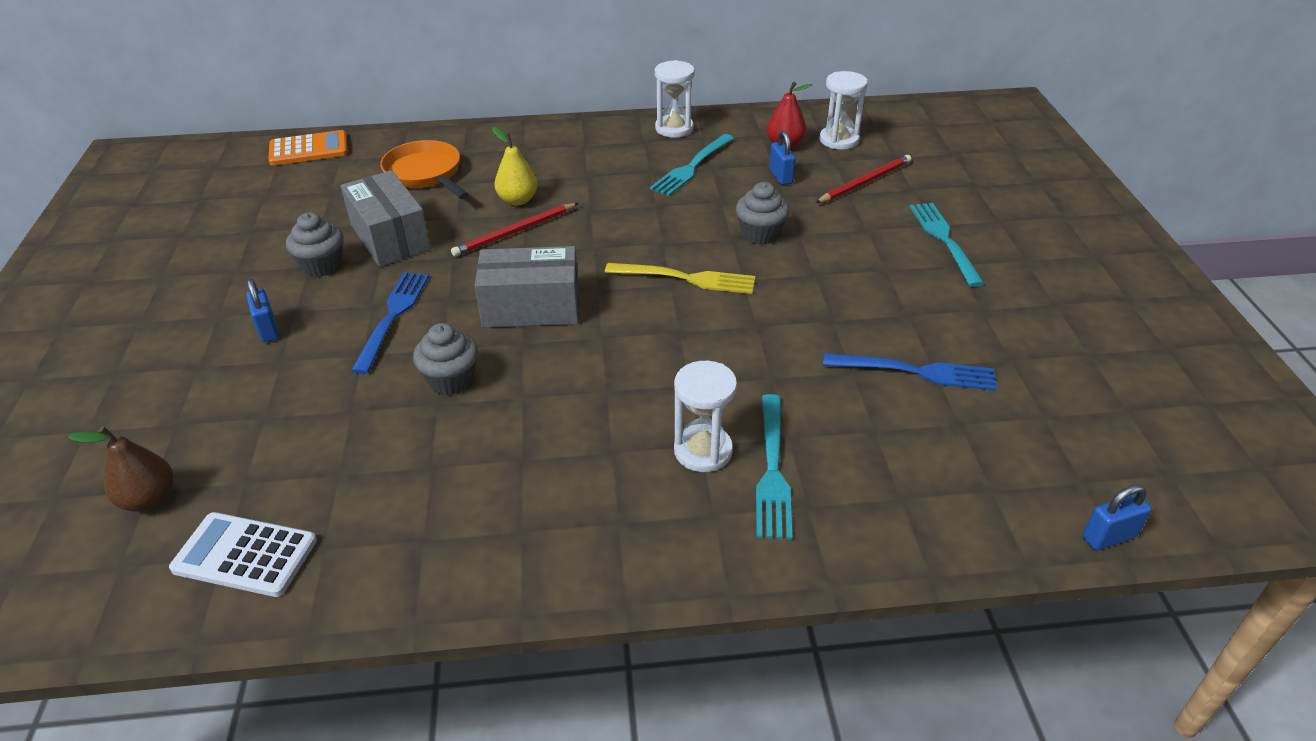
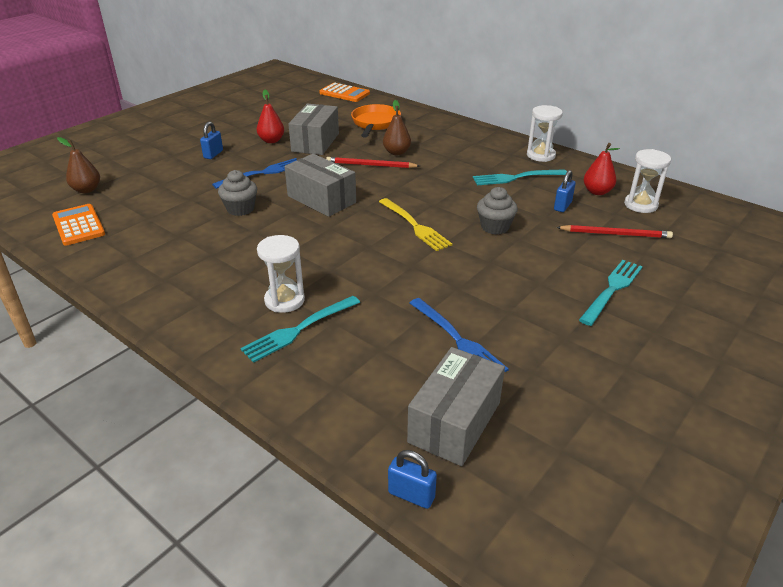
camera: 45 degrees right, 5 degrees down
(245, 555) = (78, 225): white calculator -> orange calculator
(322, 265) = (271, 140): grey cupcake -> red pear
(518, 200) = (396, 152): yellow pear -> brown pear
(1034, 448) = (455, 422): none -> grey box

